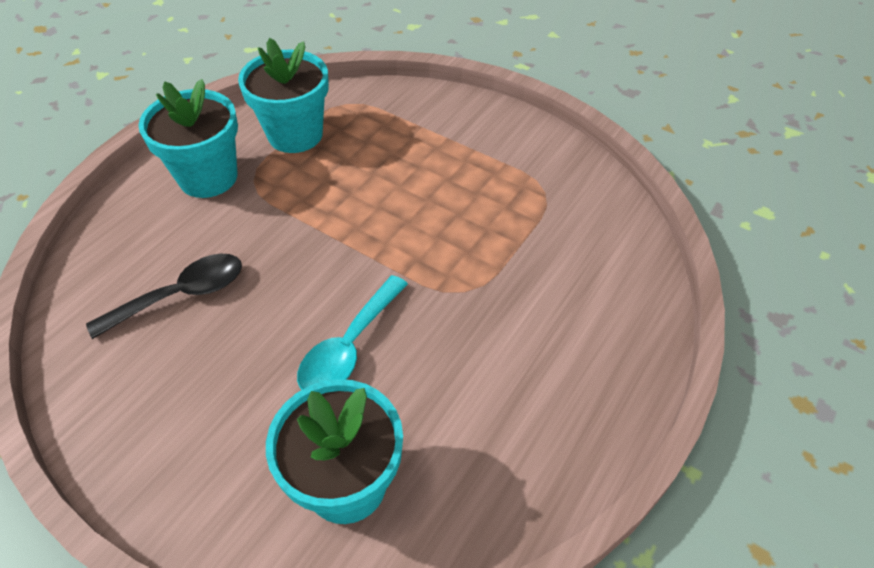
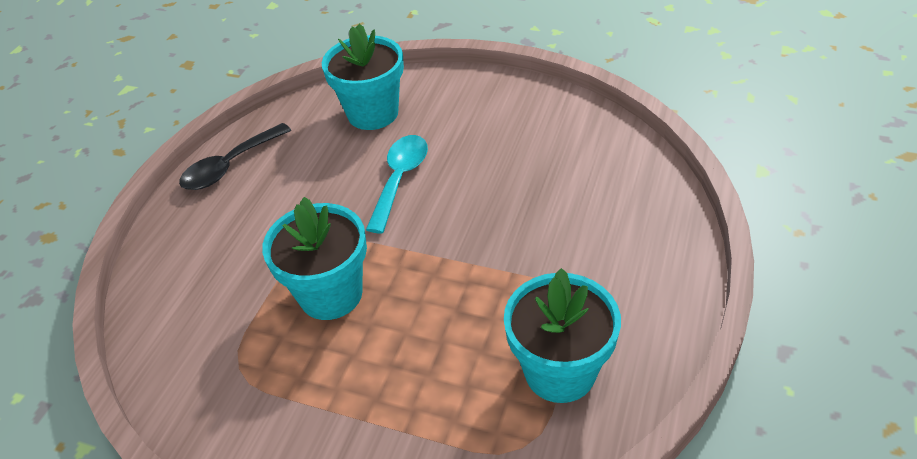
camera: 170 degrees right, 5 degrees down
(181, 295) = (556, 179): black spoon -> black spoon (230, 166)
(208, 177) = (620, 288): turquoise flower pot -> turquoise flower pot (331, 294)

